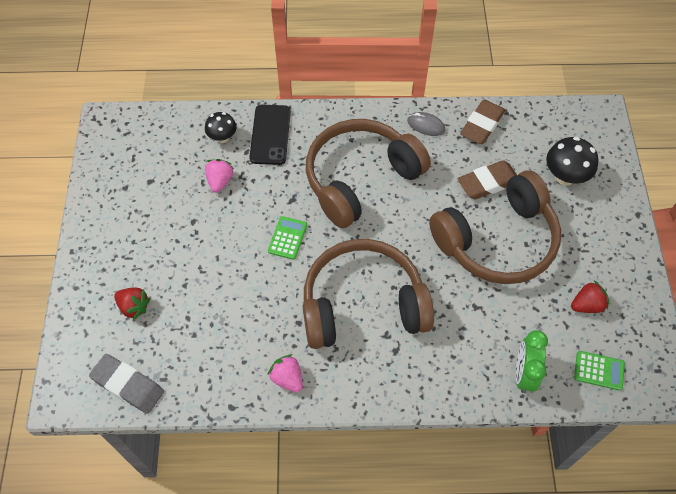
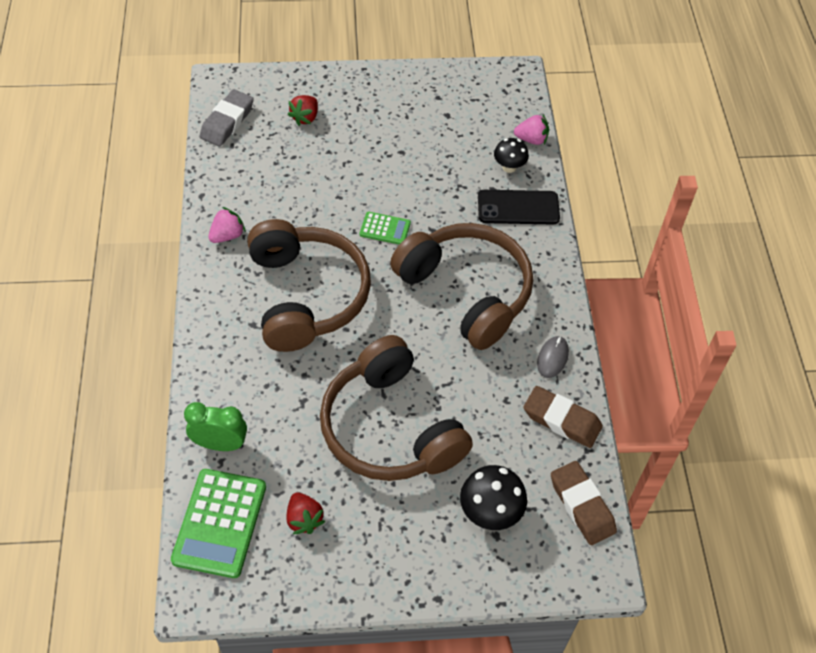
camera: 85 degrees right, 5 degrees down
(220, 181) = (452, 169): pink strawberry -> pink strawberry (531, 139)
(488, 183) = (472, 422): brown eraser -> brown eraser (581, 505)
(599, 371) = (219, 523): green calculator -> green calculator, size x1.89

